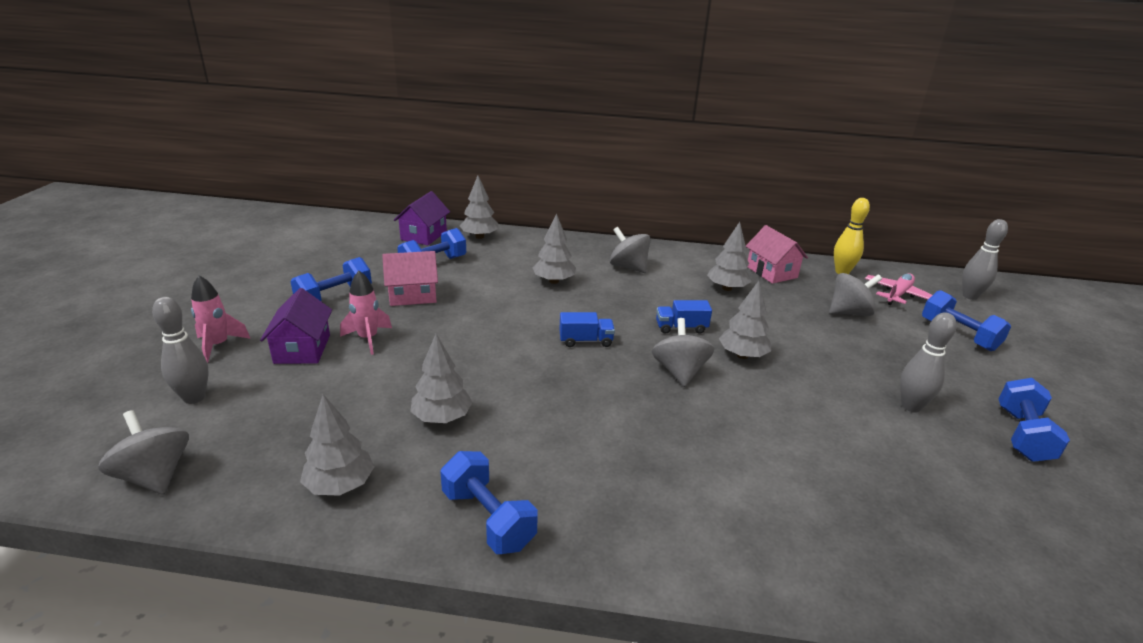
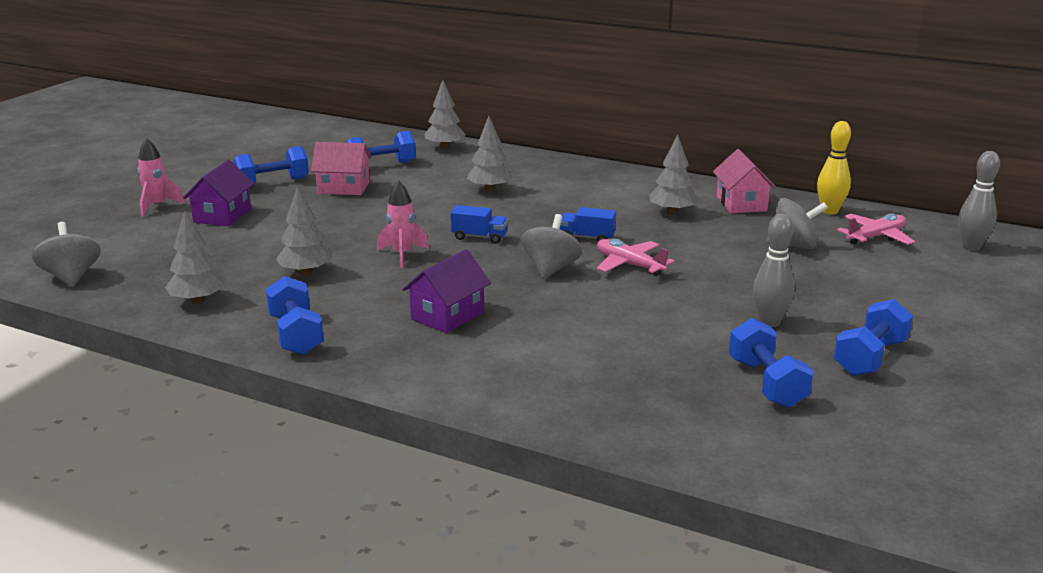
camera: 20 degrees right, 5 degrees down
(194, 398) = (121, 237): grey bowling pin -> none
(368, 339) = (281, 214): pink rocket -> pink rocket (402, 255)
(424, 235) = (389, 142): purple house -> purple house (447, 315)
(628, 267) = (580, 185): grey spinning top -> none
(742, 355) = (629, 265): grey tree -> pink plane
(958, 335) = (905, 277): blue dumbbell -> blue dumbbell (766, 383)

